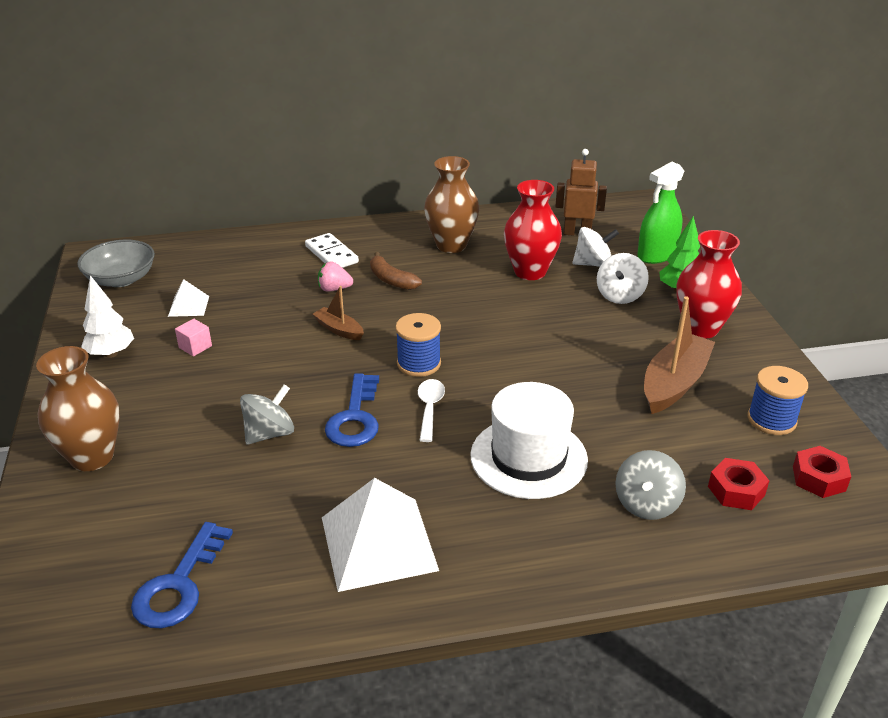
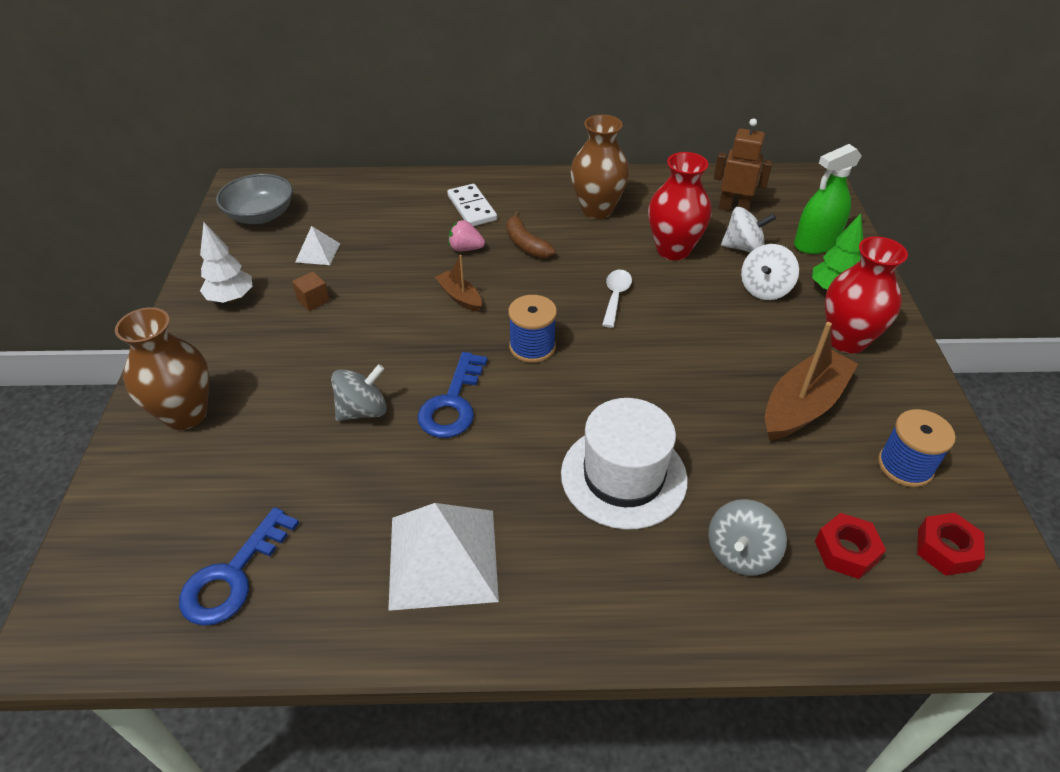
camera: 10 degrees right, 10 degrees up
(195, 347) = (313, 300): pink cube -> brown cube
(429, 408) = (532, 402): white spoon -> white spoon (615, 296)

